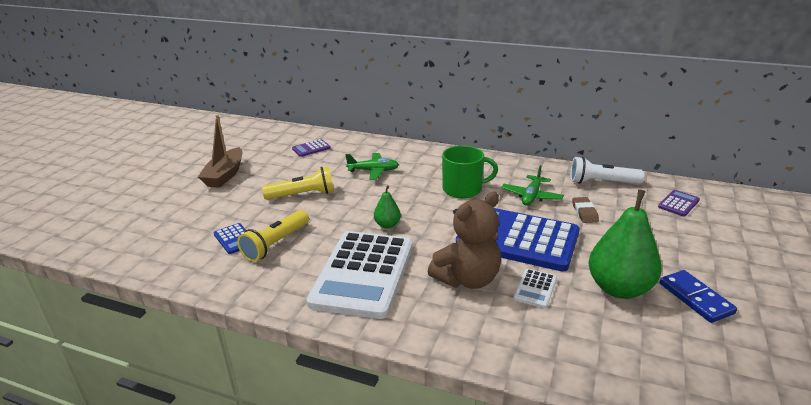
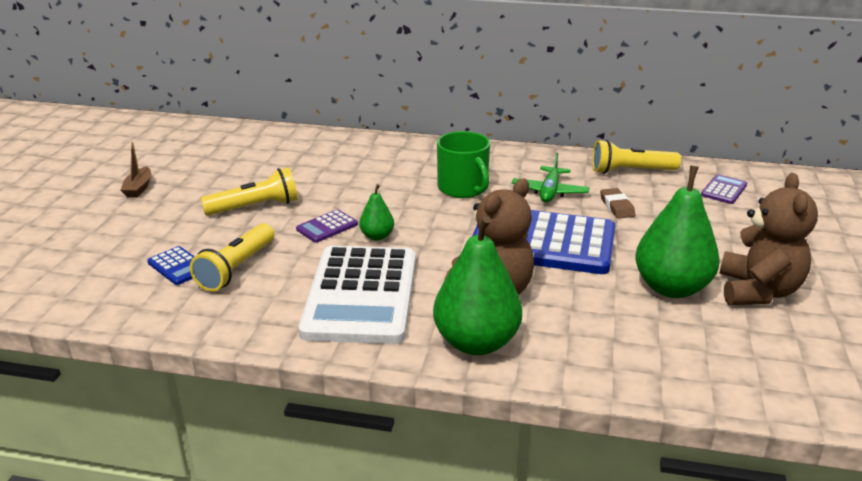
camera: 10 degrees left, 0 degrees up
(225, 175) = (138, 188): brown boat -> brown boat, size x0.57
(311, 148) = (249, 148): purple calculator -> purple calculator (327, 227)
(373, 171) = (342, 172): green plane -> none
(444, 324) = (476, 342): none -> green pear
(463, 189) = (463, 188): green mug -> green mug turned 75 degrees clockwise
(535, 288) = (575, 295): white calculator -> none
(601, 182) = (631, 171): white flashlight -> yellow flashlight
(695, 298) = (758, 291): blue domino -> brown teddy bear

